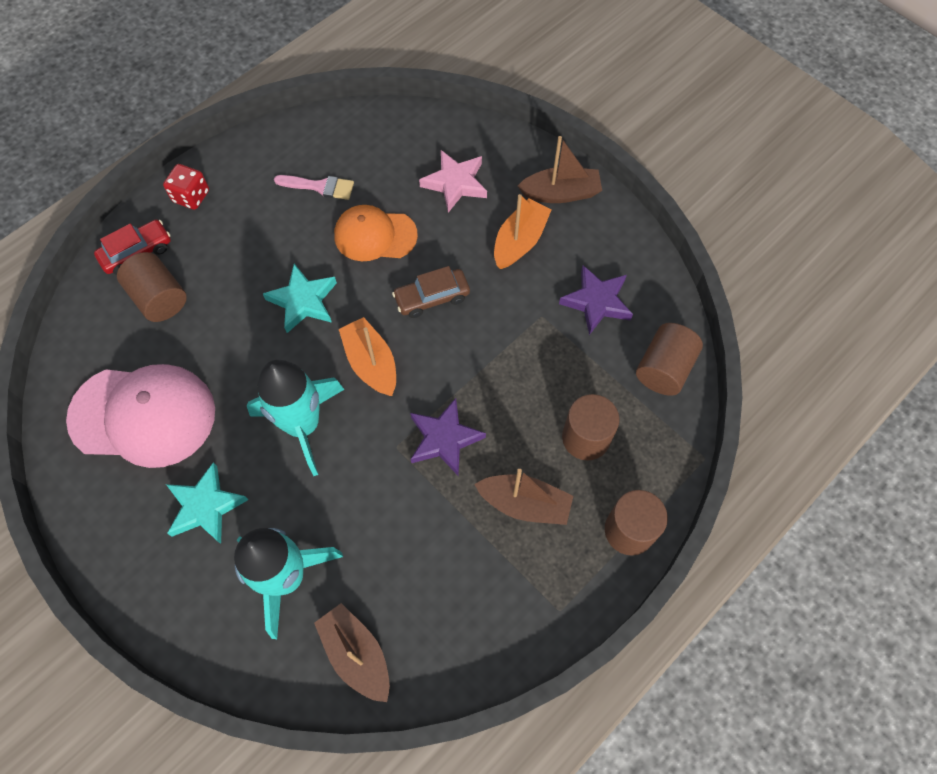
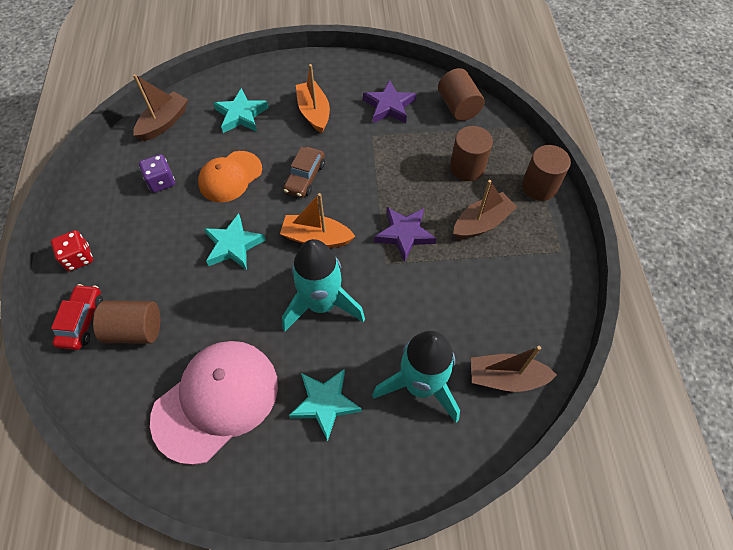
camera: 50 degrees left, 5 degrees down
(320, 187) = (161, 181): pink brush -> purple dice
(455, 183) = (241, 115): pink star -> turquoise star
(561, 193) = (304, 74): brown boat -> brown boat (164, 123)

